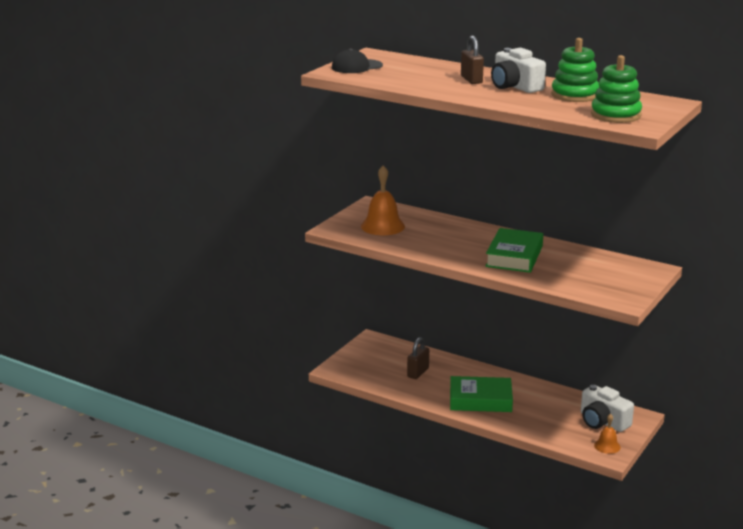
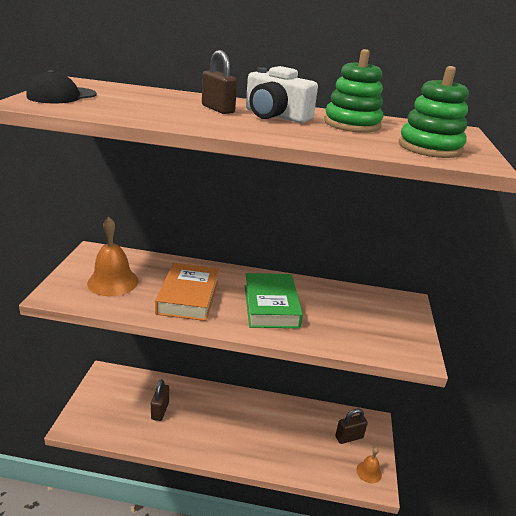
camera: 25 degrees left, 5 degrees up
(443, 242) = (188, 297): none -> orange book
(480, 400) = (231, 435): green book -> none
(603, 421) = (349, 437): white camera -> brown padlock

